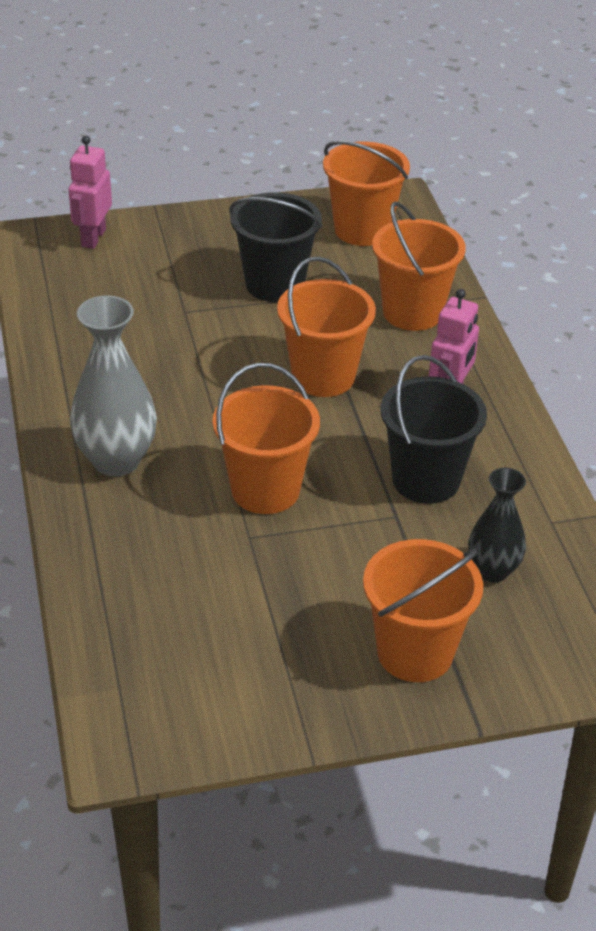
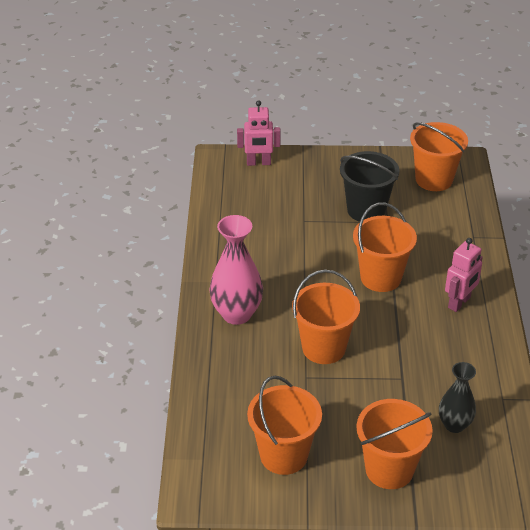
camera: 15 degrees right, 0 degrees up
(93, 238) = (258, 163): pink robot -> pink robot turned 120 degrees counterclockwise
(116, 460) = (236, 314): grey vase -> pink vase
(412, 312) = (451, 242): orange bucket -> orange bucket (284, 455)
(426, 480) = (428, 357): black bucket -> none

